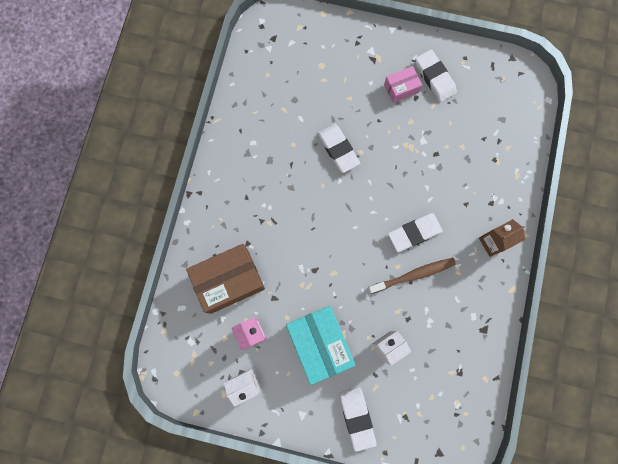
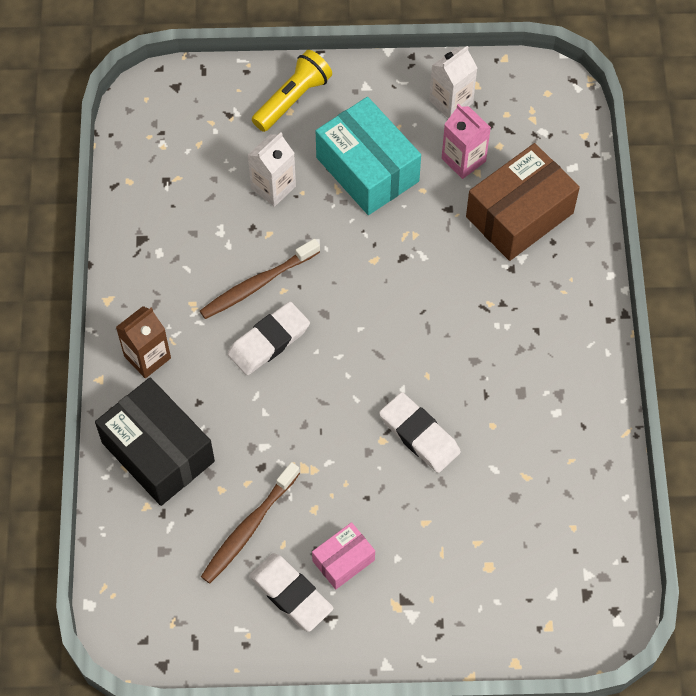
camera: 165 degrees right, 15 degrees down
(357, 418) = (293, 99): white eraser -> yellow flashlight
(451, 120) = (248, 528): none -> brown toothbrush
(496, 178) = (158, 452): none -> black box

